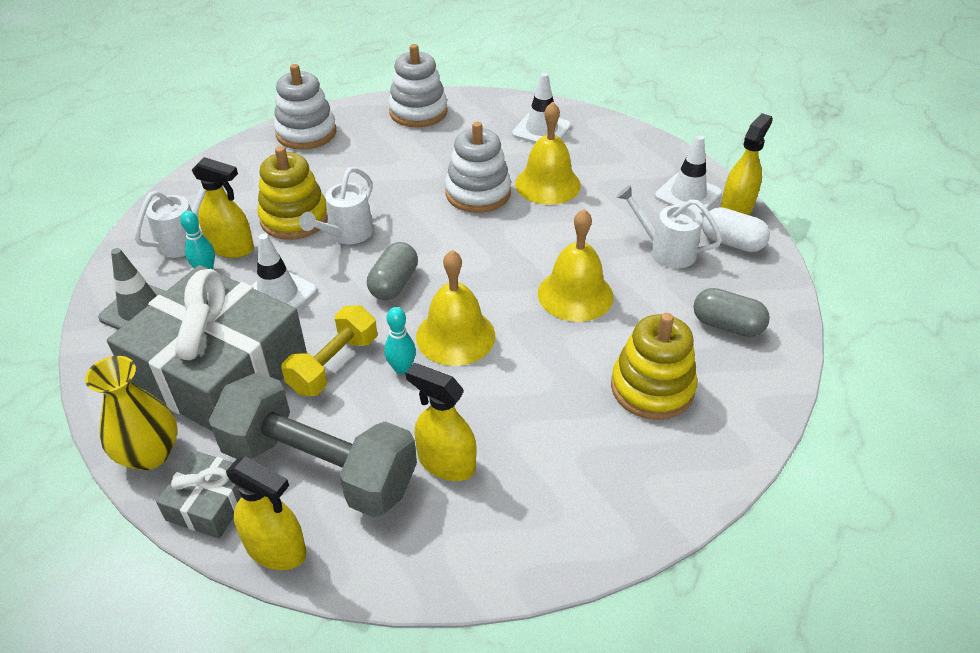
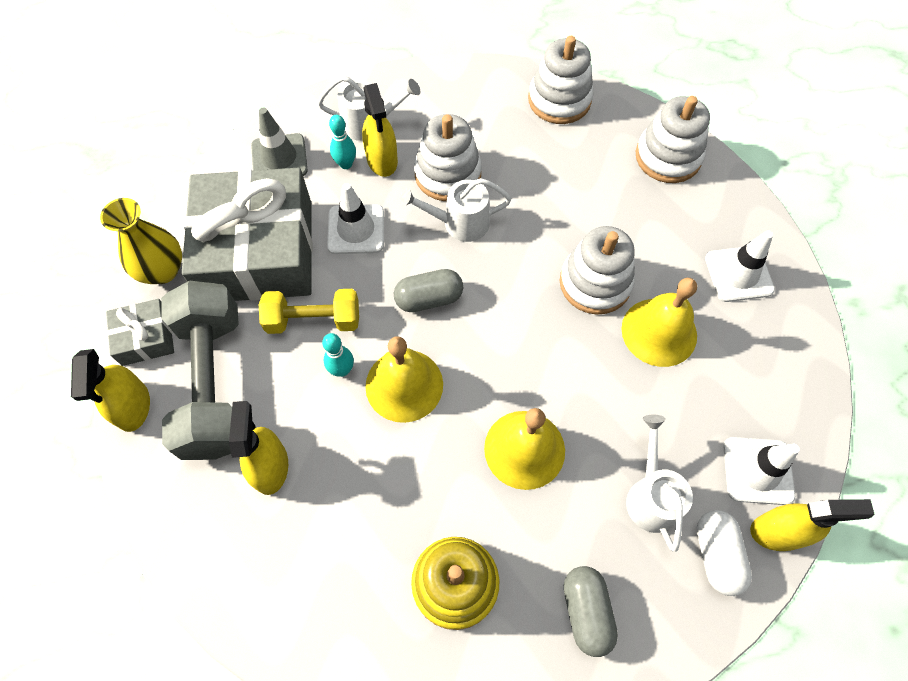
camera: 55 degrees right, 20 degrees up
(294, 218) = (448, 174): yellow stacking toy -> white stacking toy

